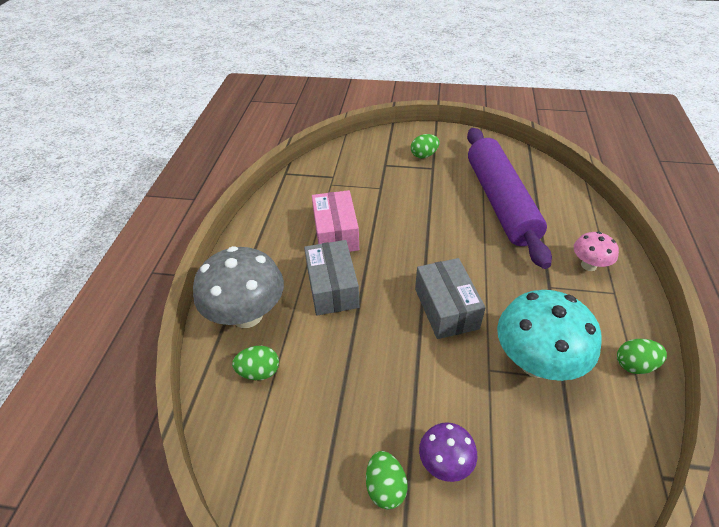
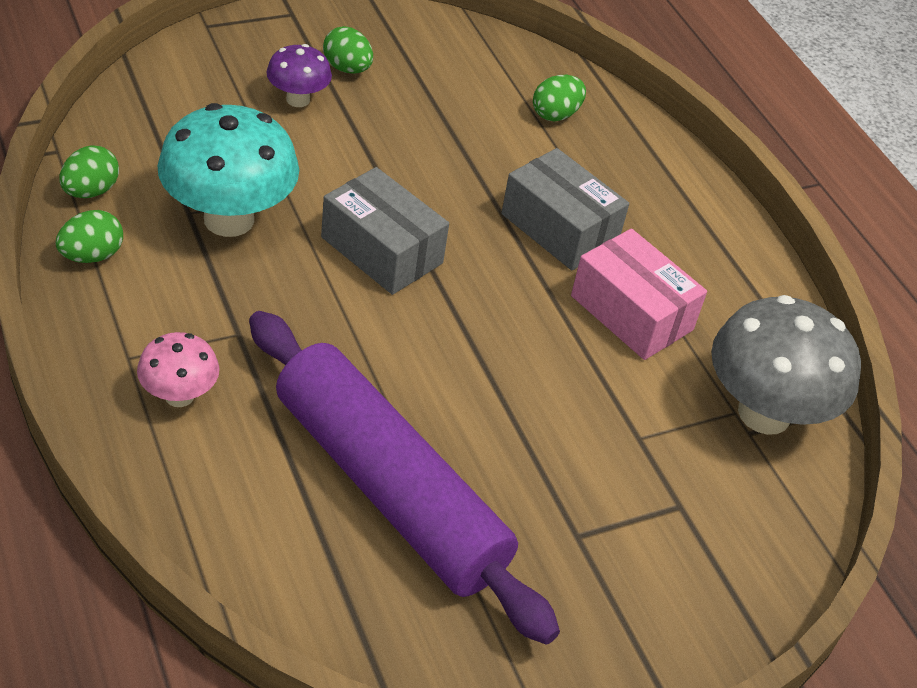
camera: 140 degrees right, 0 degrees up
(247, 315) = (632, 162): grey mushroom -> grey mushroom (764, 413)
(424, 155) = (622, 569): green egg -> green egg (90, 191)

